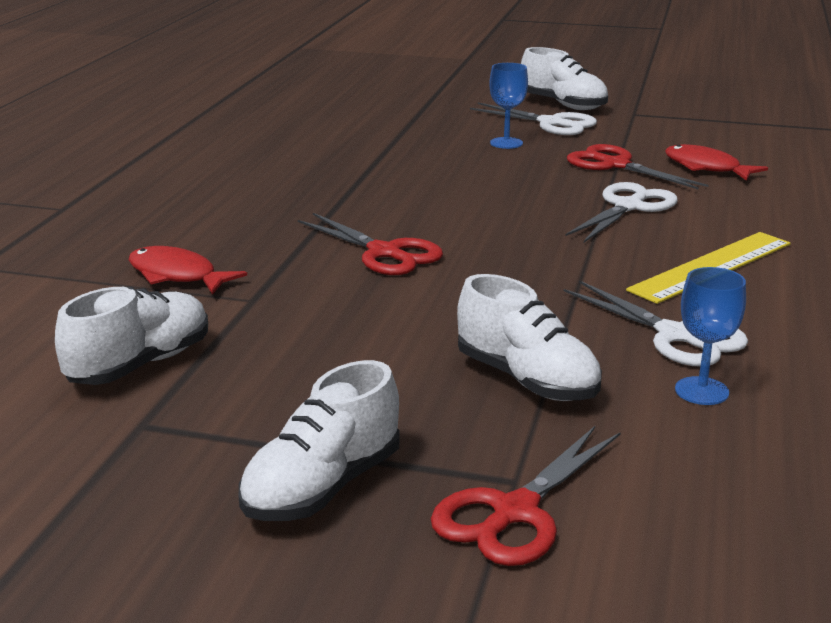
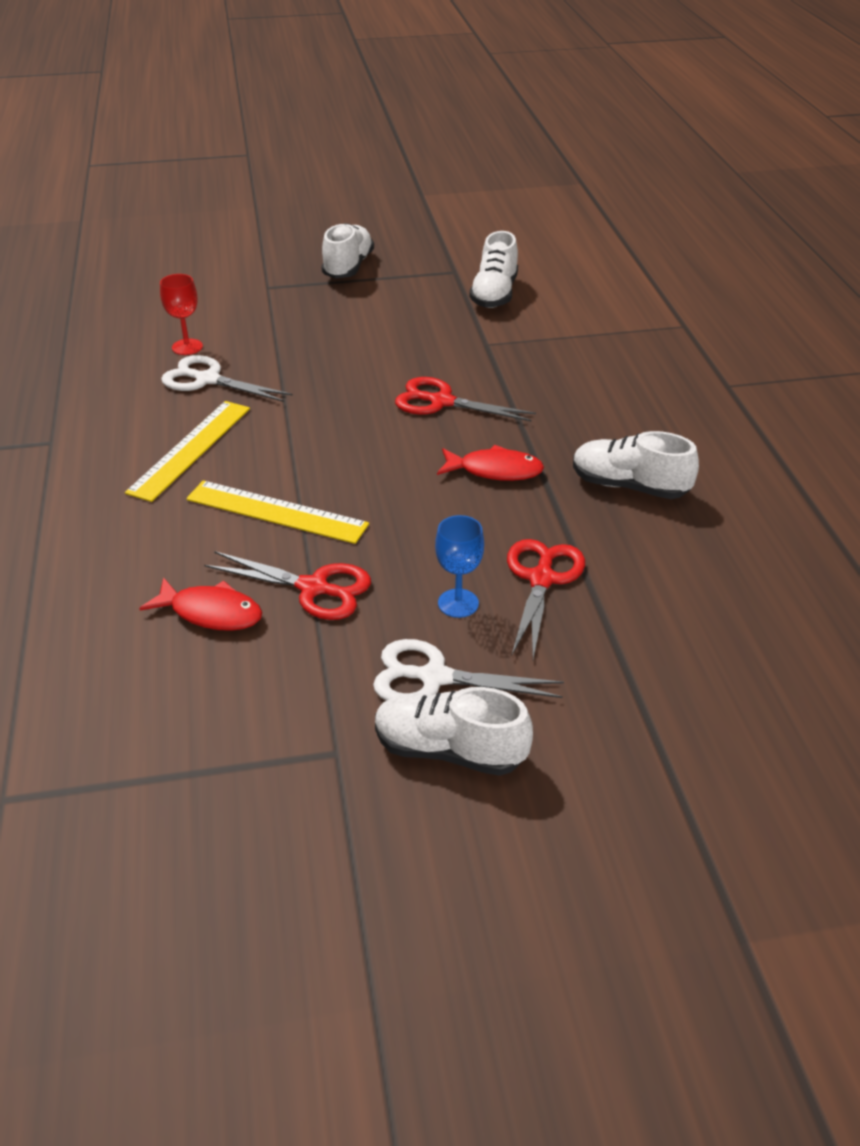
camera: 155 degrees right, 15 degrees up
(177, 275) = (554, 349): red fish -> red fish (495, 470)
(515, 512) = (261, 276): red scissors -> red scissors (541, 579)
(527, 380) = (285, 332): white shoe -> white shoe (629, 486)
(628, 207) = (276, 512): white scissors -> yellow ruler
(701, 391) = (187, 347): blue goblet -> red goblet

